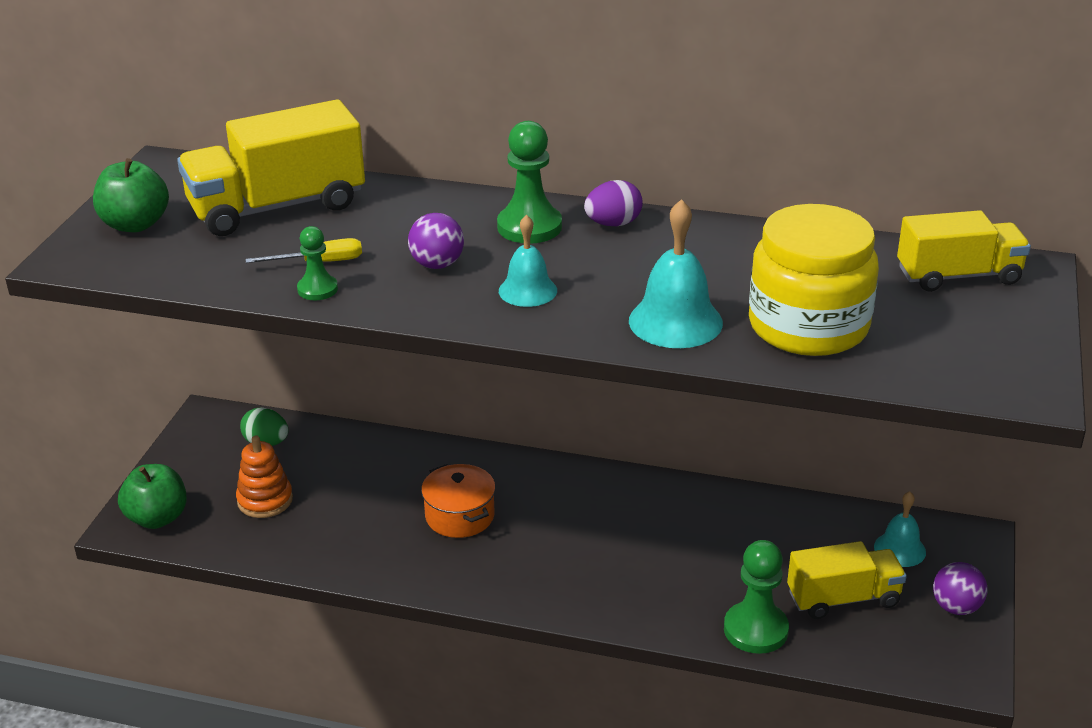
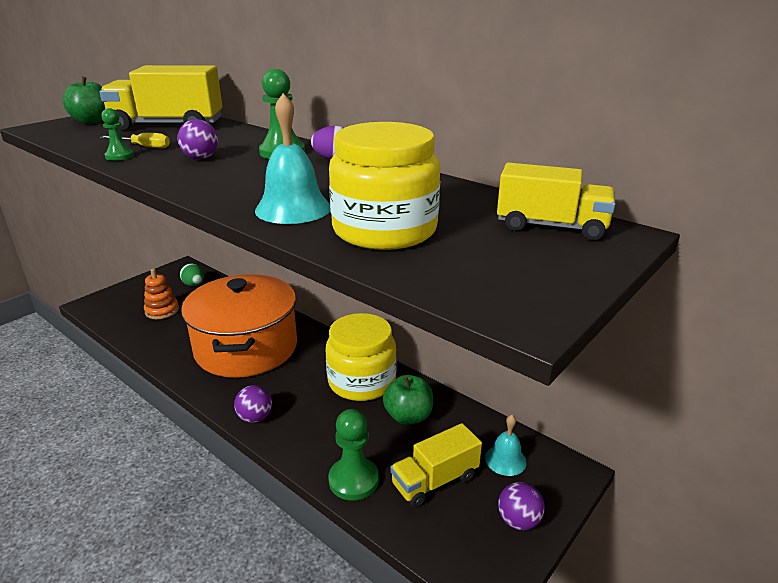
camera: 25 degrees right, 5 degrees down
(157, 518) = (106, 304): green apple -> green apple (408, 416)
(460, 516) = (246, 348): orange pot -> orange pot, size x2.28
(527, 290) = (229, 177): turquoise bell -> none
(570, 602) = (255, 417): none -> purple ball
(660, 511) = (361, 381): none -> yellow jar
(843, 598) = (435, 481): yellow truck -> yellow truck turned 135 degrees clockwise

